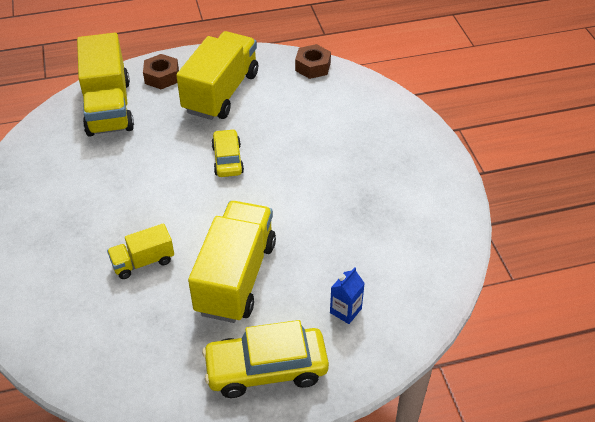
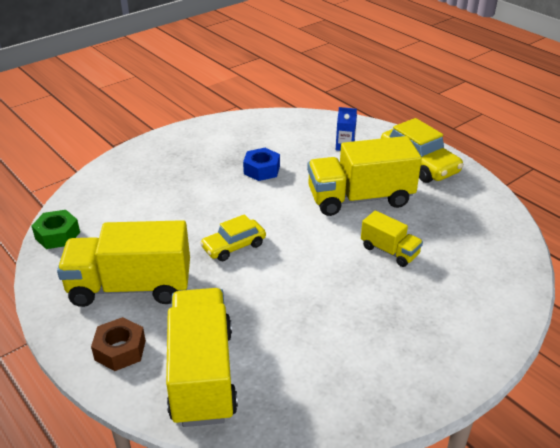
camera: 115 degrees left, 10 degrees down
(108, 107) = (202, 375): yellow truck -> yellow truck turned 60 degrees counterclockwise
(313, 67) = (57, 235): brown nut -> green nut
(337, 216) = (261, 170): none -> blue nut

